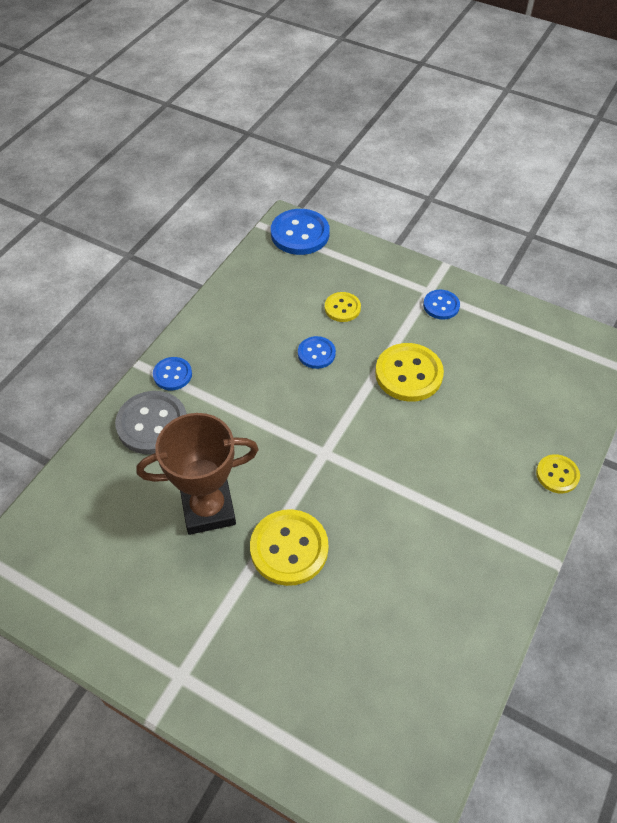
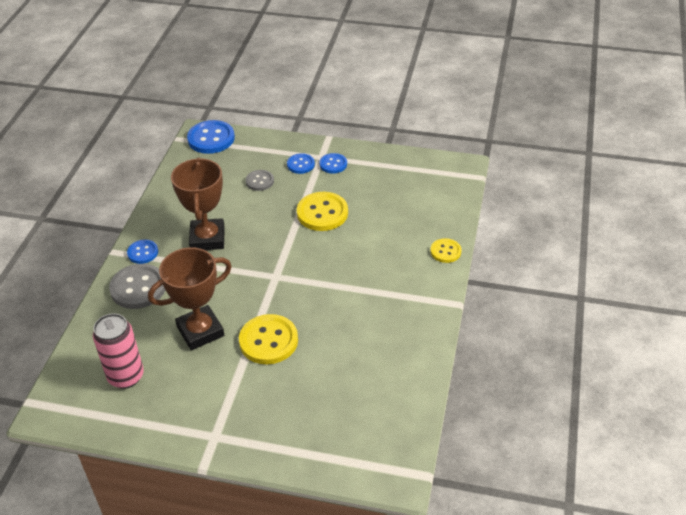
camera: 15 degrees left, 10 degrees down
(99, 550) = (126, 376): none -> pink can
(255, 375) = (207, 238): none -> brown trophy
(316, 353) = (249, 215): blue button -> blue button (300, 164)
(342, 308) = (259, 181): yellow button -> grey button

